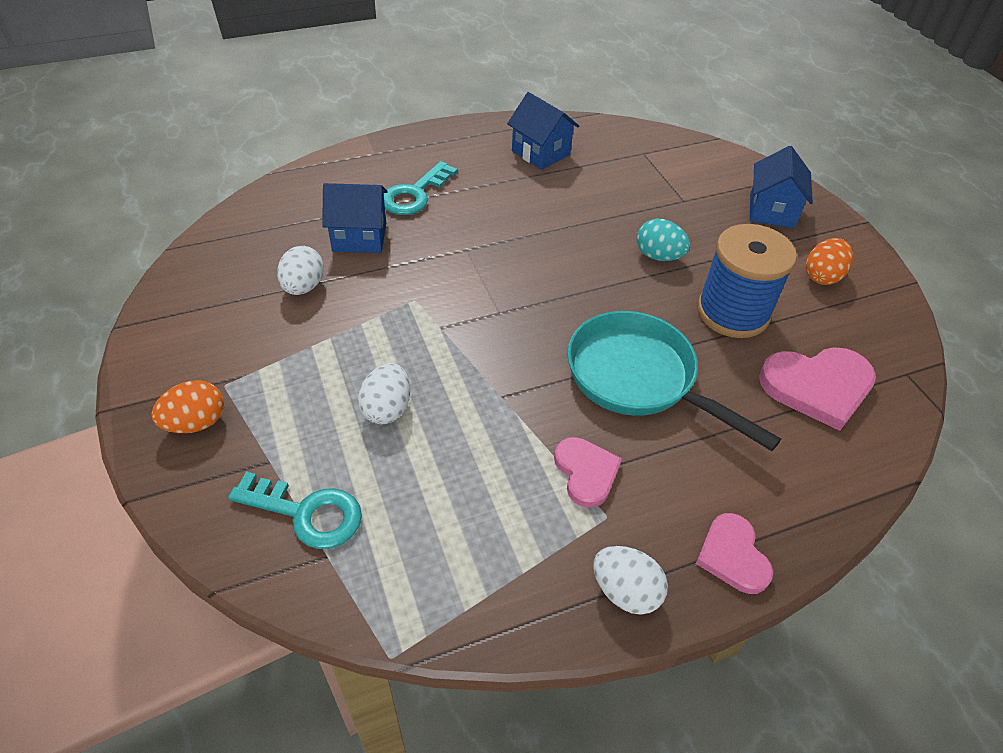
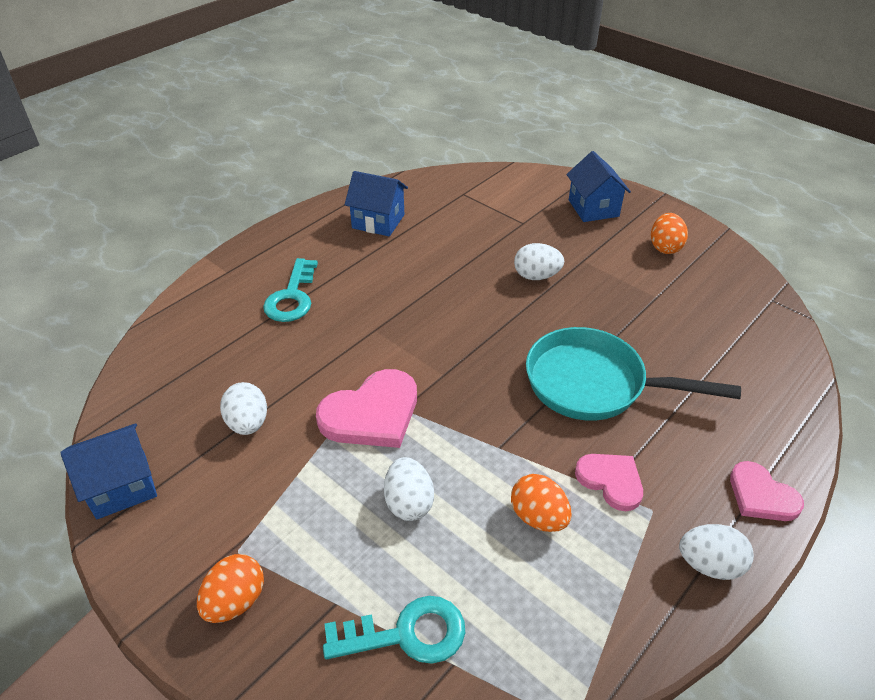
camera: 25 degrees left, 5 degrees down
(359, 237) = (269, 355): blue house -> blue house (122, 487)
(492, 472) = (538, 517): none -> orange egg
(658, 256) = (536, 276): turquoise egg -> white egg
(732, 312) = (623, 301): blue spool -> none
(817, 387) = (723, 335): pink heart -> pink heart (372, 414)

